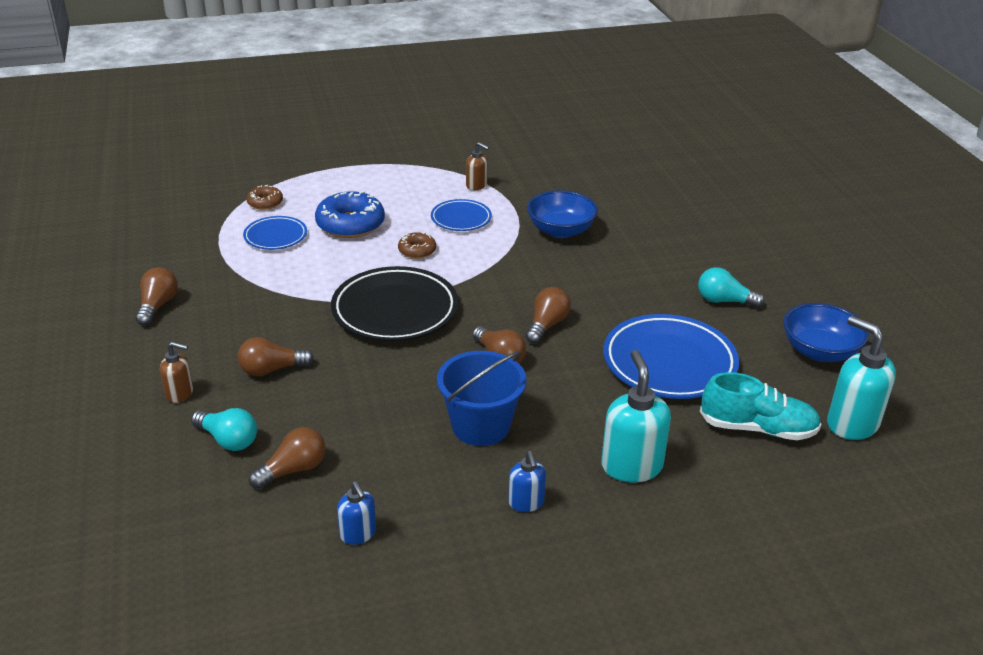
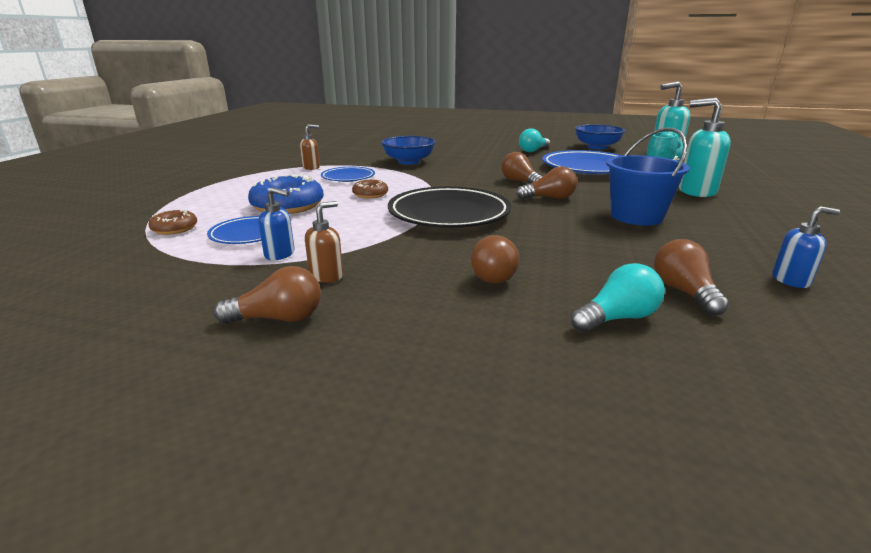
camera: 60 degrees left, 10 degrees down
(157, 306) = (278, 318): brown light bulb -> brown light bulb turned 135 degrees clockwise
(180, 393) = (500, 334): brown soap dispenser -> brown soap dispenser (327, 276)
(526, 503) = (738, 220): blue soap dispenser -> blue soap dispenser (280, 254)

